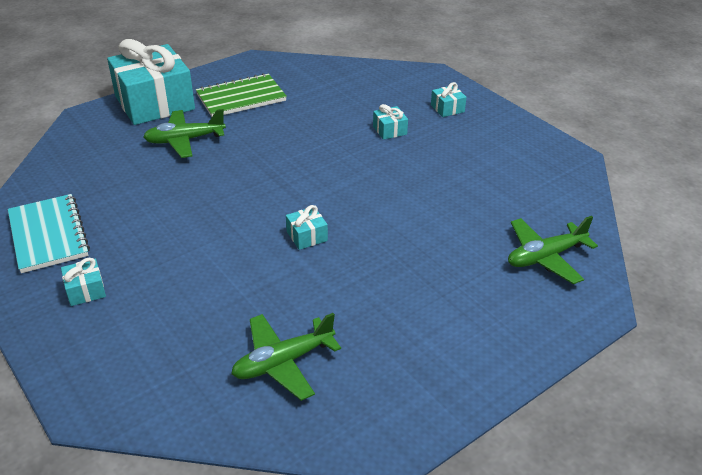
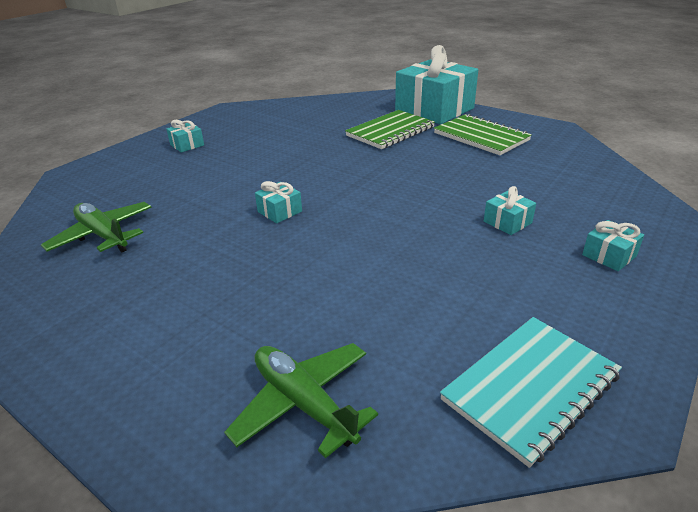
camera: 75 degrees right, 5 degrees down
(48, 235) = (244, 120): turquoise notebook -> turquoise notebook (530, 388)
(185, 140) = (390, 131): green plane -> green notebook

